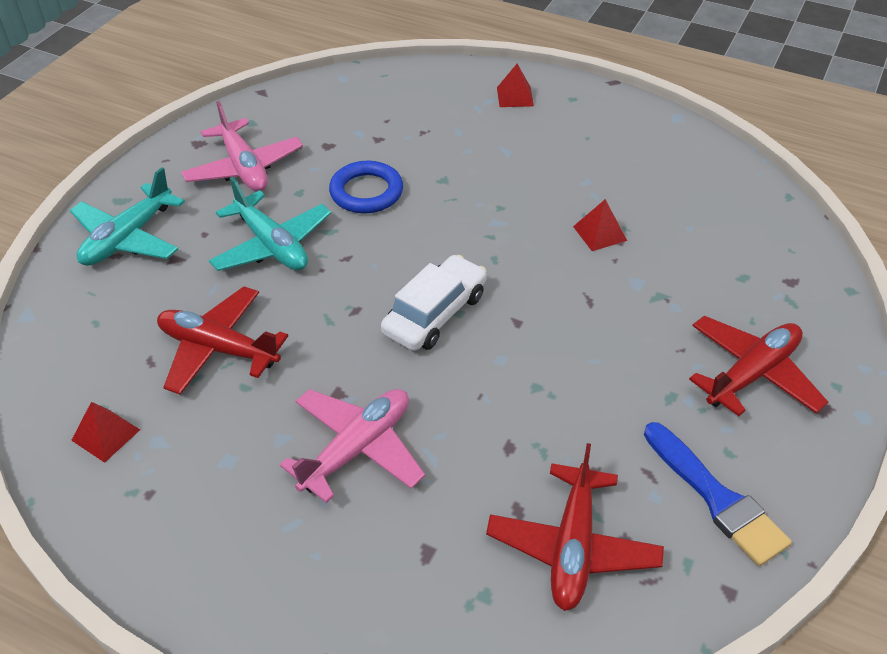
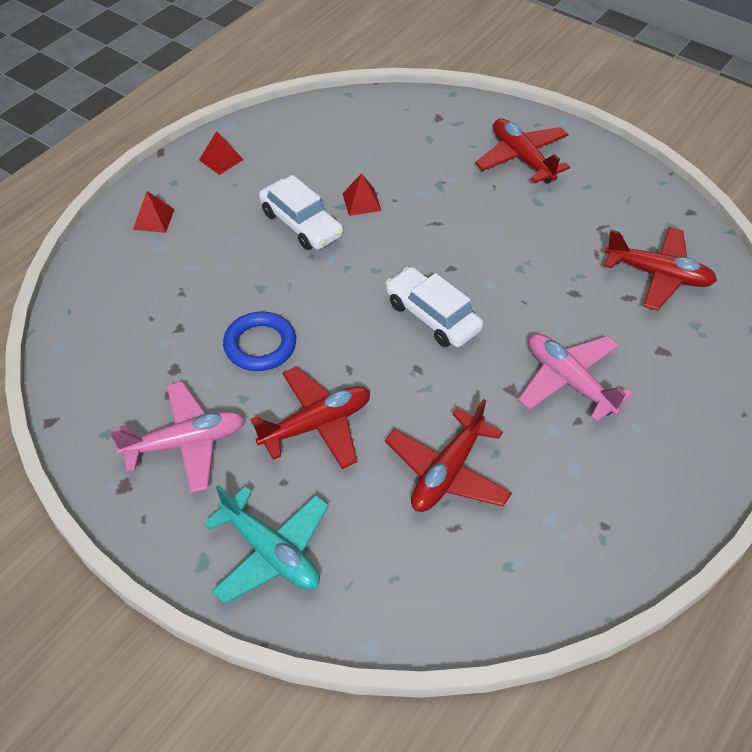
camera: 80 degrees left, 5 degrees up
(105, 435) = (539, 561): red pyramid -> red pyramid (221, 159)
(272, 245) = (317, 425): turquoise plane -> red plane
(545, 193) = (301, 224): none -> white car
(716, 498) = (623, 200): blue brush -> none

